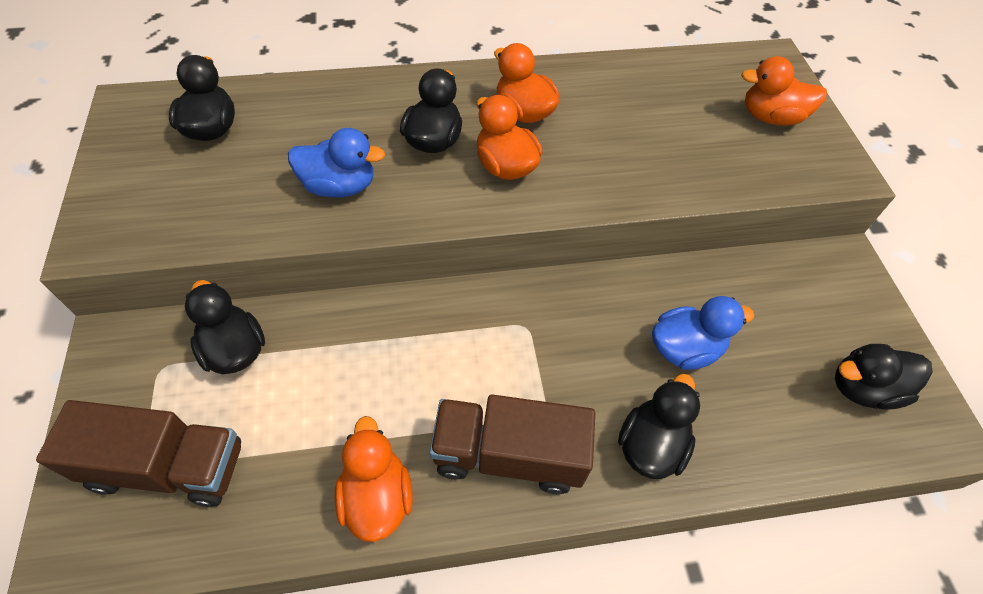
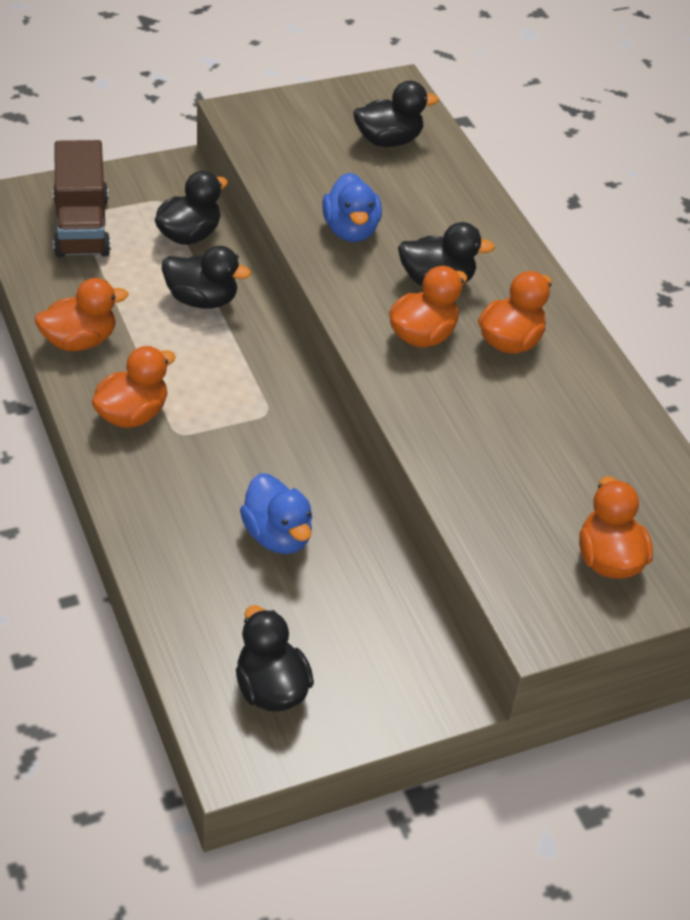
camera: 75 degrees right, 10 degrees down
(508, 455) = (132, 414): brown truck -> orange duck
(651, 445) = (163, 510): black duck -> black duck (202, 299)

